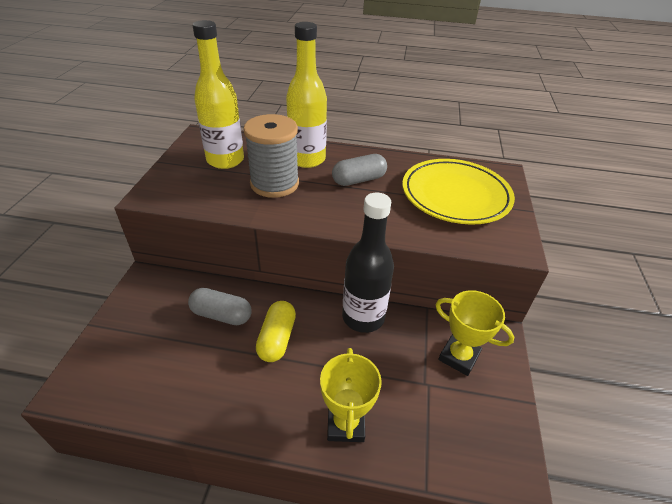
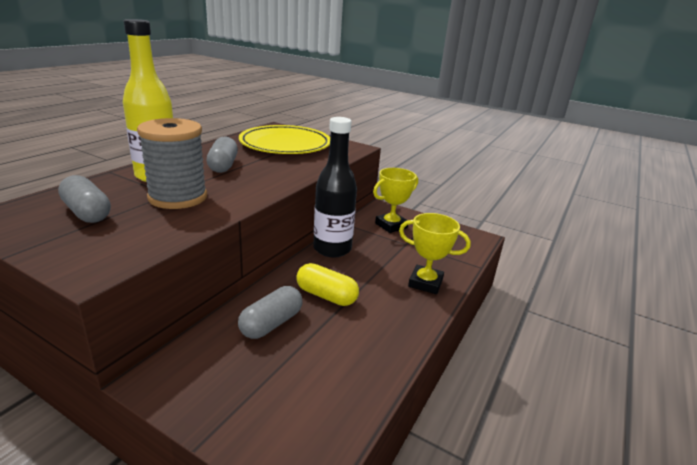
camera: 70 degrees left, 15 degrees down
(225, 160) = (87, 213): yellow bottle -> grey capsule

